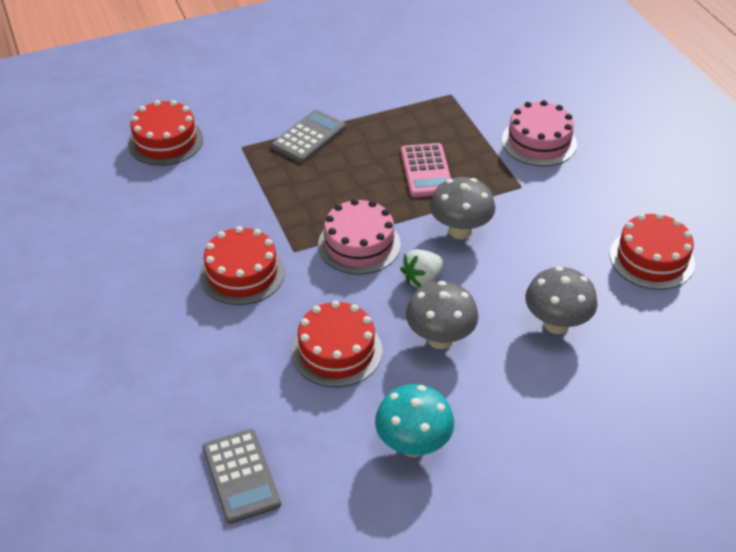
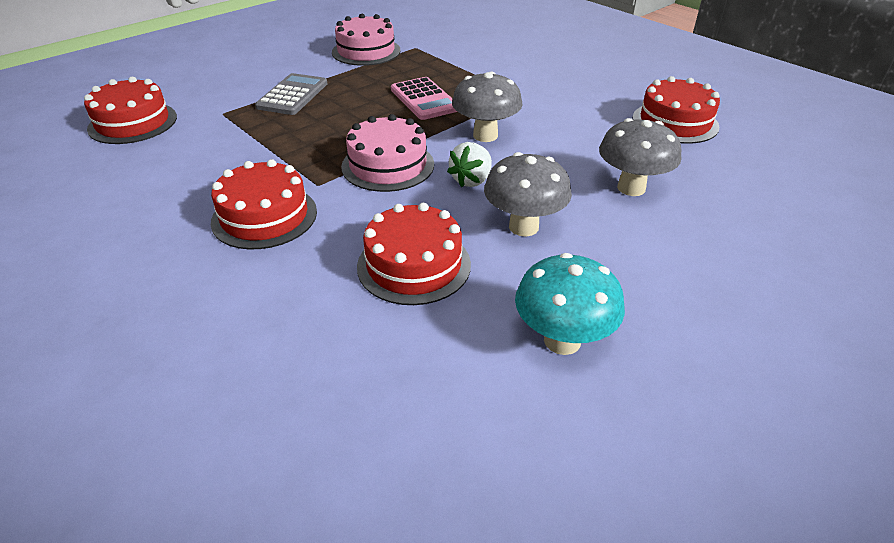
camera: 20 degrees left, 5 degrees down
(241, 476) = (355, 447): grey calculator -> none
(539, 142) = (514, 64): pink cake -> pink cake (366, 51)

